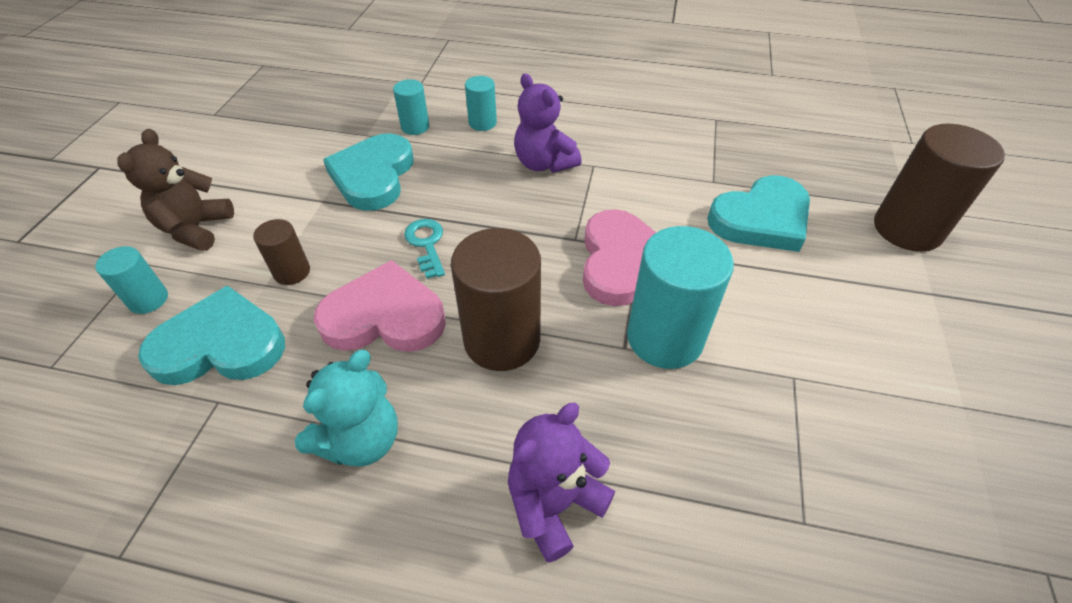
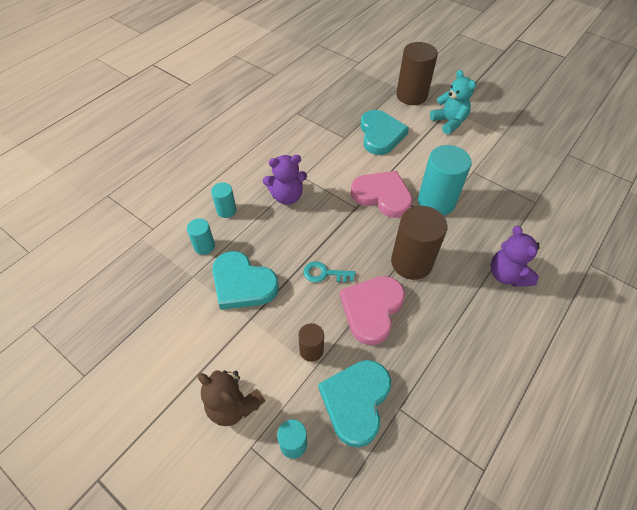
camera: 65 degrees left, 5 degrees up
(361, 440) = (450, 341): turquoise teddy bear -> turquoise teddy bear (449, 122)

